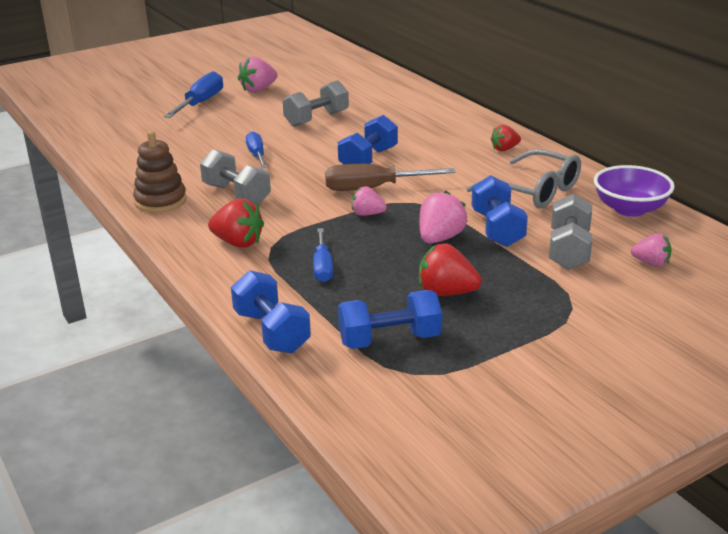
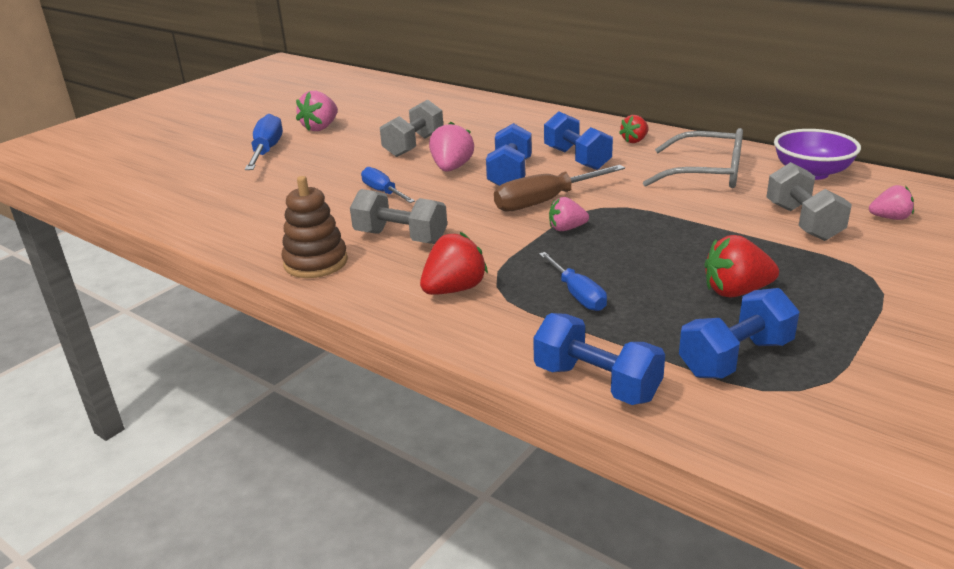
camera: 20 degrees left, 0 degrees up
(238, 243) = (454, 289): red strawberry -> red strawberry turned 45 degrees counterclockwise
(440, 238) = (668, 237): pink strawberry -> pink strawberry (451, 168)
(497, 229) = (713, 216): blue dumbbell -> blue dumbbell (577, 159)

